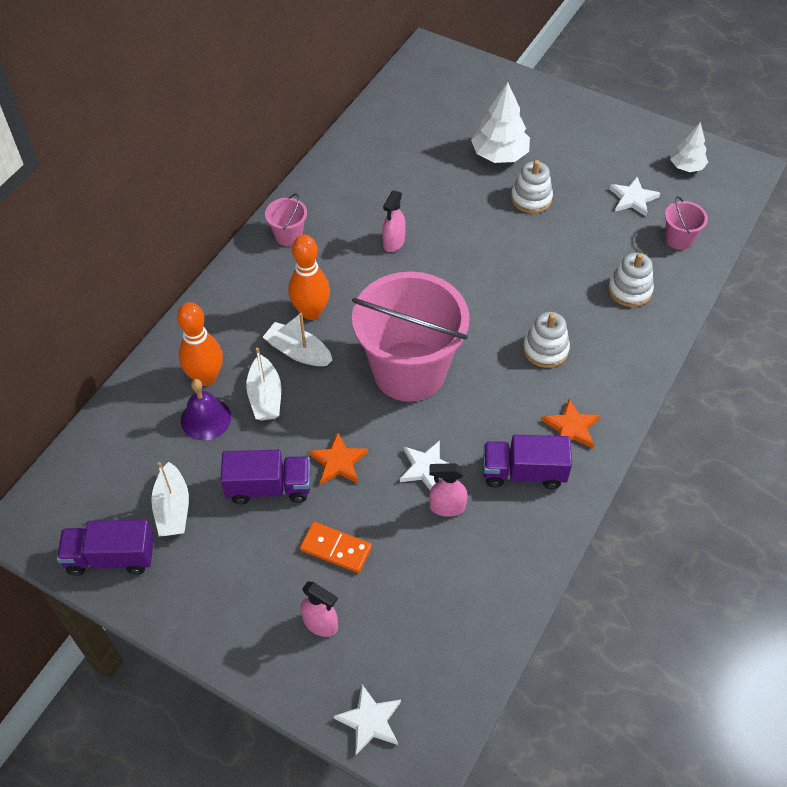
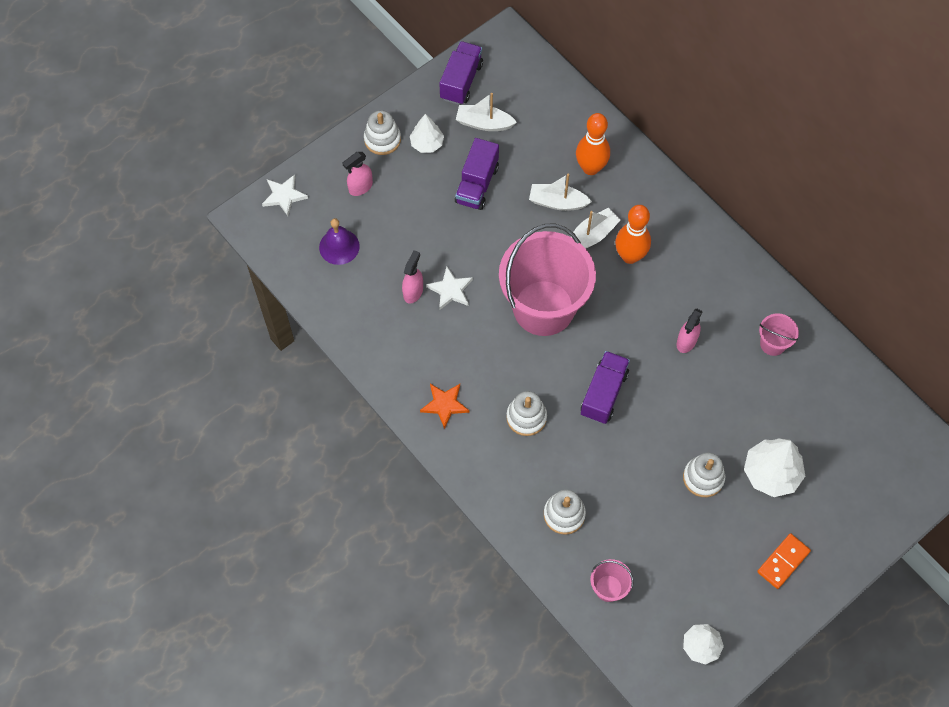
camera: 110 degrees right, 10 degrees up
(206, 418) = (552, 159): purple bell -> purple bell (339, 246)
(224, 565) = (427, 143): none -> white tree
(235, 624) = (382, 139): none -> white stacking toy
(288, 236) = (721, 262): pink bucket -> pink bucket (772, 344)
(336, 548) = (411, 212): orange domino -> orange domino (783, 562)
(338, 461) = (480, 234): orange star -> none
(393, 242) = (686, 342): pink spray bottle -> pink spray bottle turned 105 degrees counterclockwise
(523, 472) = (420, 354): purple truck -> purple truck (603, 394)
(633, 198) = (673, 571): white star -> none

